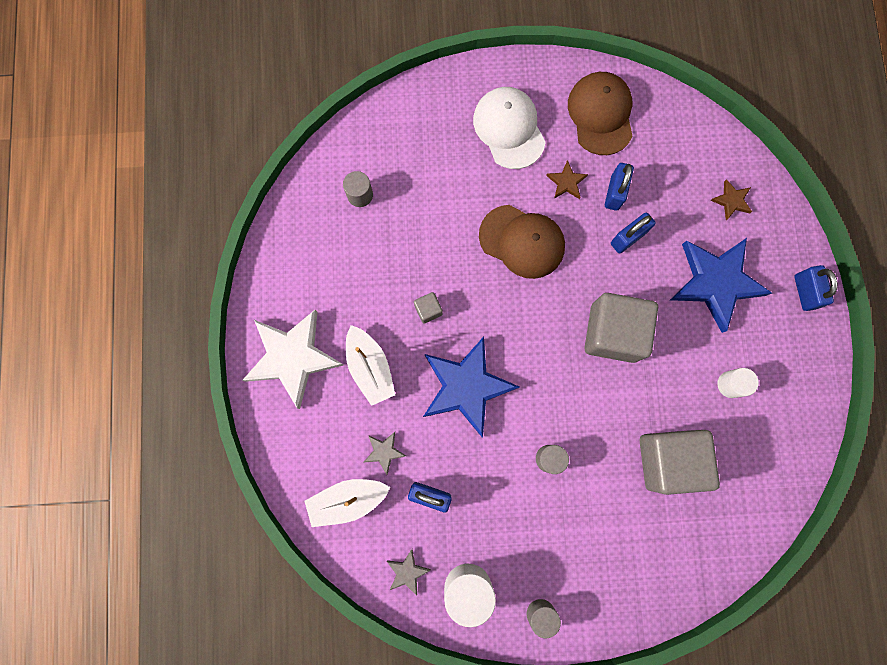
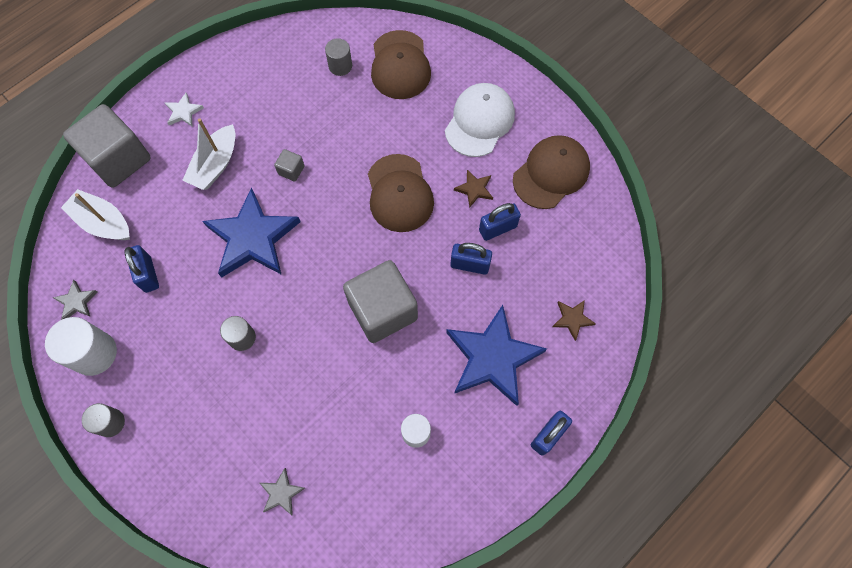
camera: 50 degrees right, 10 degrees down
(292, 357) = (183, 112): white star -> white star, size x0.43
(384, 452) = (158, 219): grey star -> grey star (281, 493)
(402, 147) = (400, 65): none -> brown cap
(668, 460) = (311, 430): grey cube -> grey cube (118, 159)

